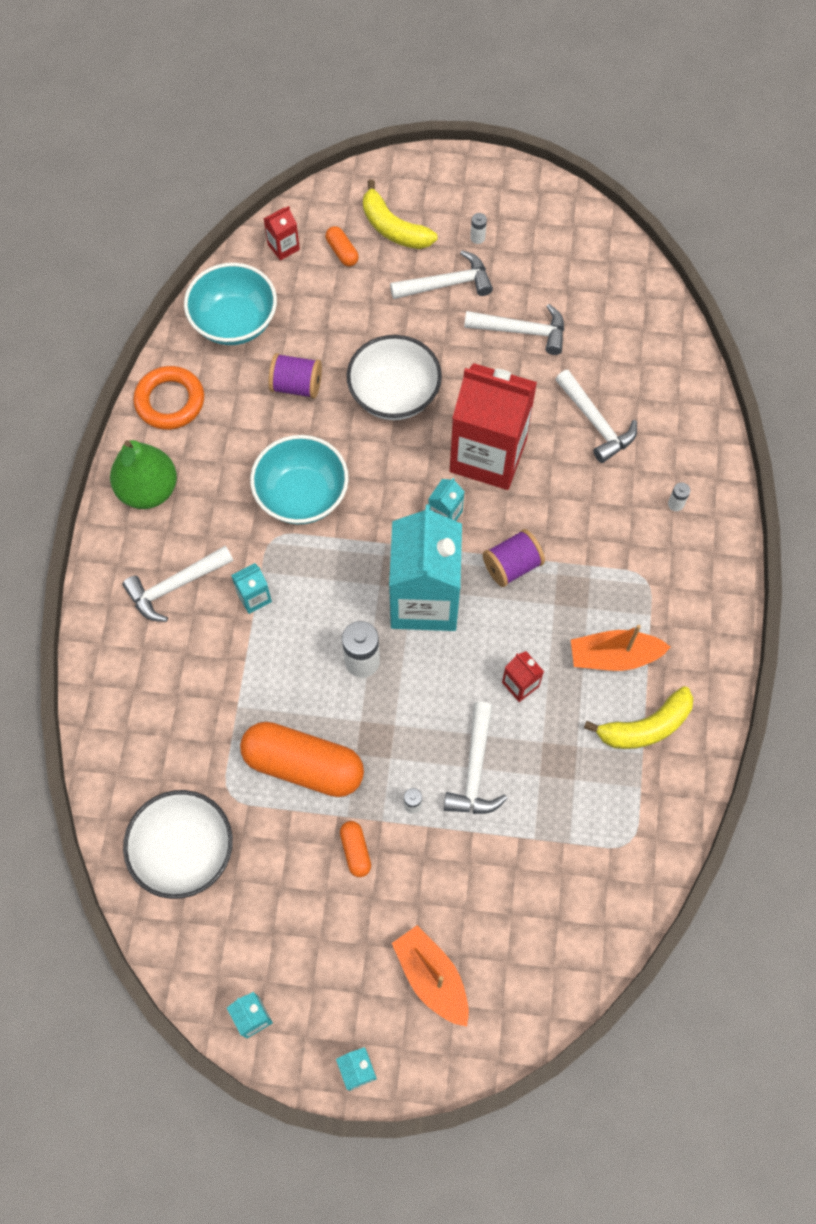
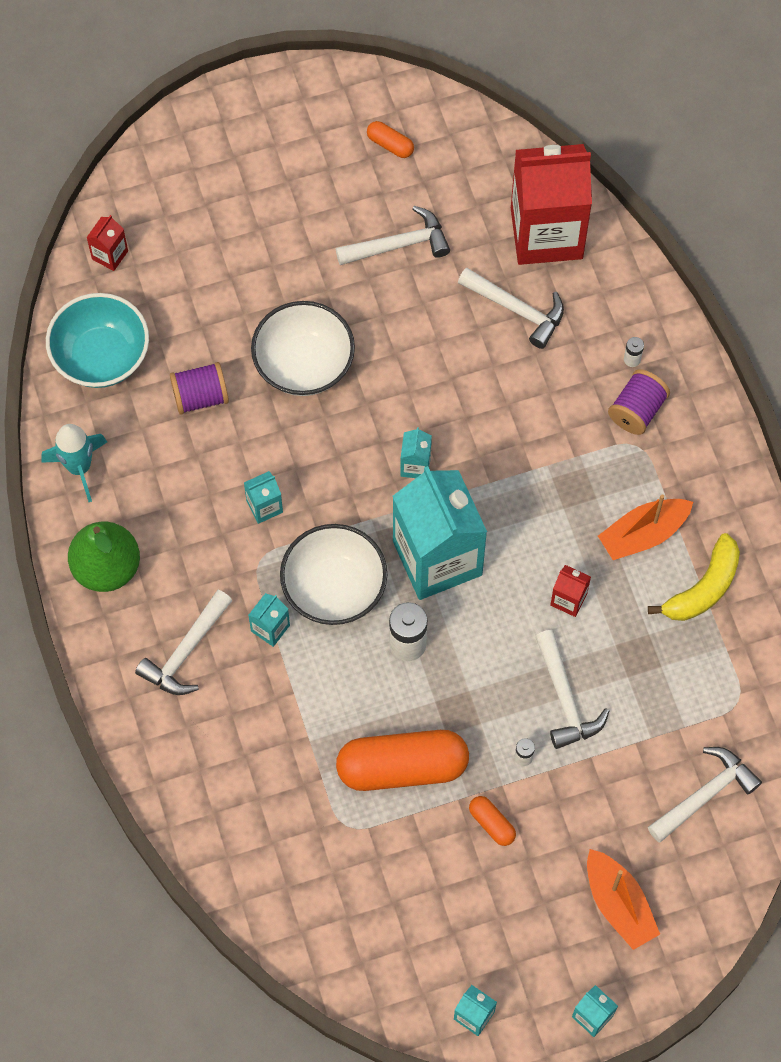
camera: 25 degrees left, 0 degrees up
(170, 401) = (79, 467): orange ring -> turquoise rocket
(184, 851) = (331, 898): white bowl -> white bowl (334, 588)
(302, 495) = (264, 506): turquoise bowl -> turquoise carton
(342, 252) = (174, 235): orange capsule -> orange capsule (390, 144)
(393, 228) = (214, 188): yellow banana -> none
(432, 977) = (618, 904): orange boat -> orange boat turned 150 degrees counterclockwise
(447, 284) = (299, 226): white hammer -> white hammer (705, 795)
(477, 238) = (305, 163): white battery -> none
(488, 455) = (428, 387): red carton -> red carton (546, 233)
(512, 565) = (505, 488): purple spool -> purple spool (637, 410)

